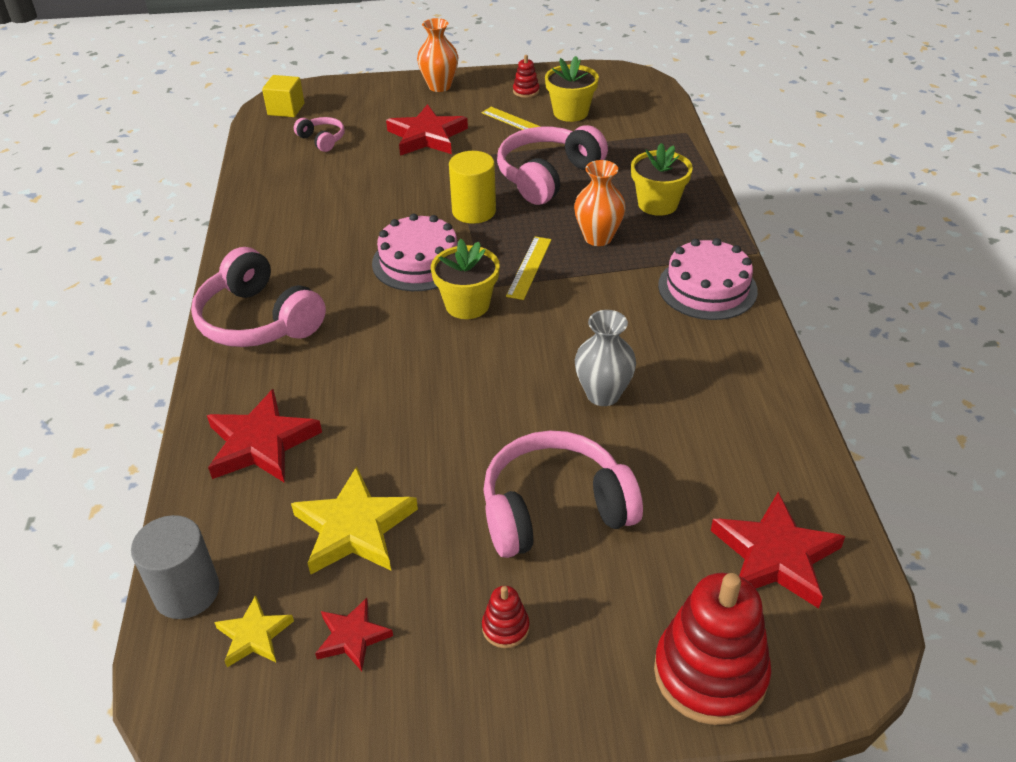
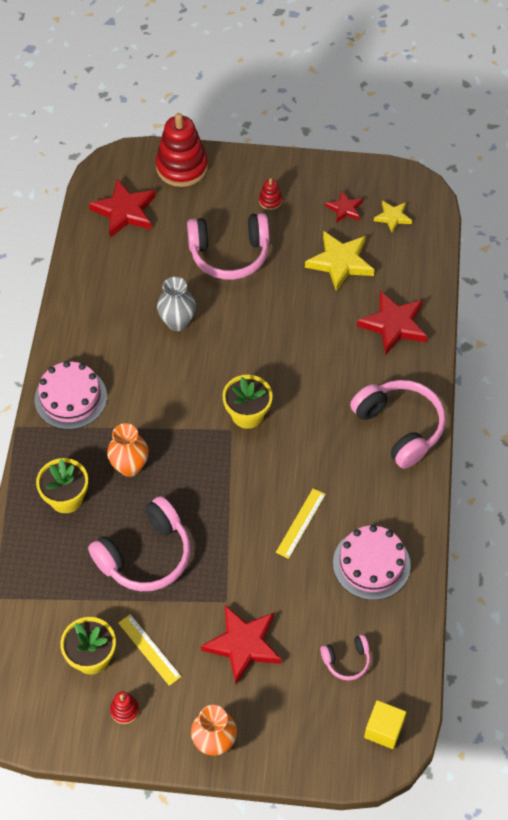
camera: 170 degrees left, 15 degrees up
(187, 592) = (428, 244): grey cylinder -> none
(322, 140) = (347, 660): pink headphones -> pink headphones turned 75 degrees counterclockwise
(419, 261) = (276, 467): pink cake -> pink cake (371, 564)
(474, 211) = (221, 520): yellow cylinder -> none
(529, 267) = (193, 444): yellow ruler -> yellow ruler (300, 523)

